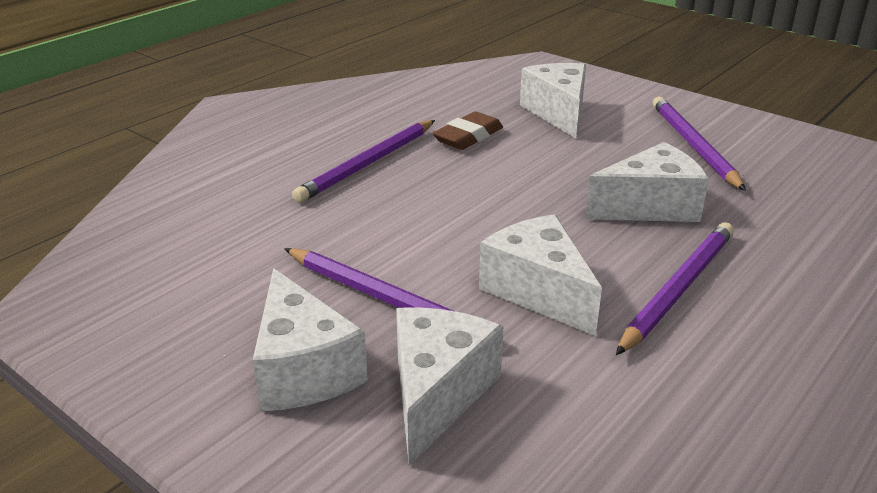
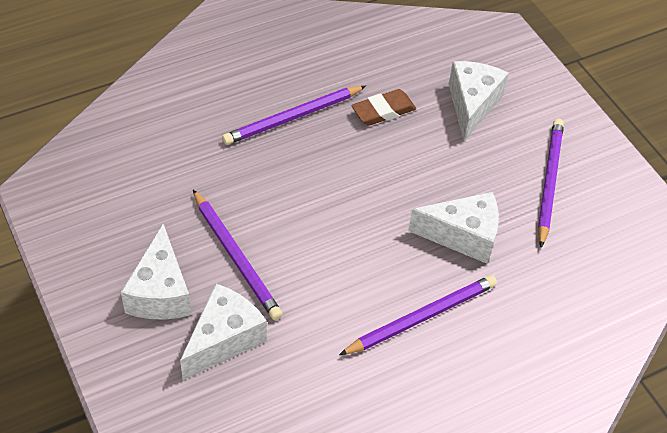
camera: 20 degrees right, 20 degrees up
(538, 291) = (331, 285): white cheese -> none

